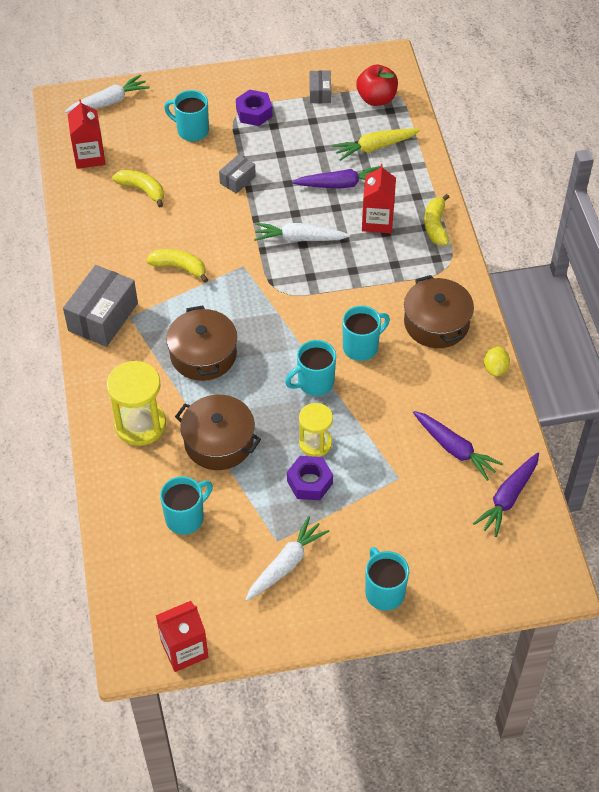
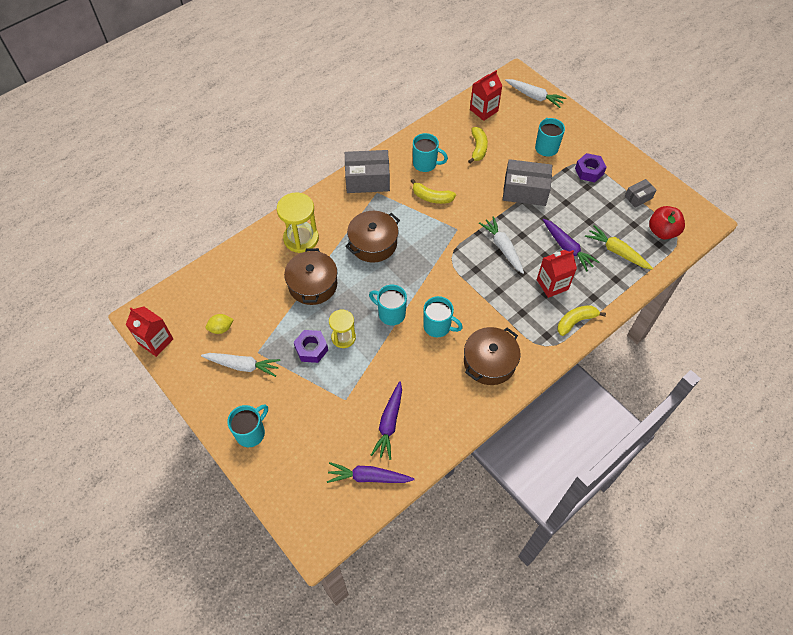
camera: 60 degrees right, 5 degrees up
(179, 267) = (431, 197): yellow banana -> yellow banana turned 120 degrees clockwise
(186, 517) = (248, 295): turquoise mug -> turquoise mug (425, 164)
(237, 180) = (525, 191): grey box -> grey box, size x1.91
(495, 368) = (475, 418): yellow lemon -> yellow lemon (221, 328)

